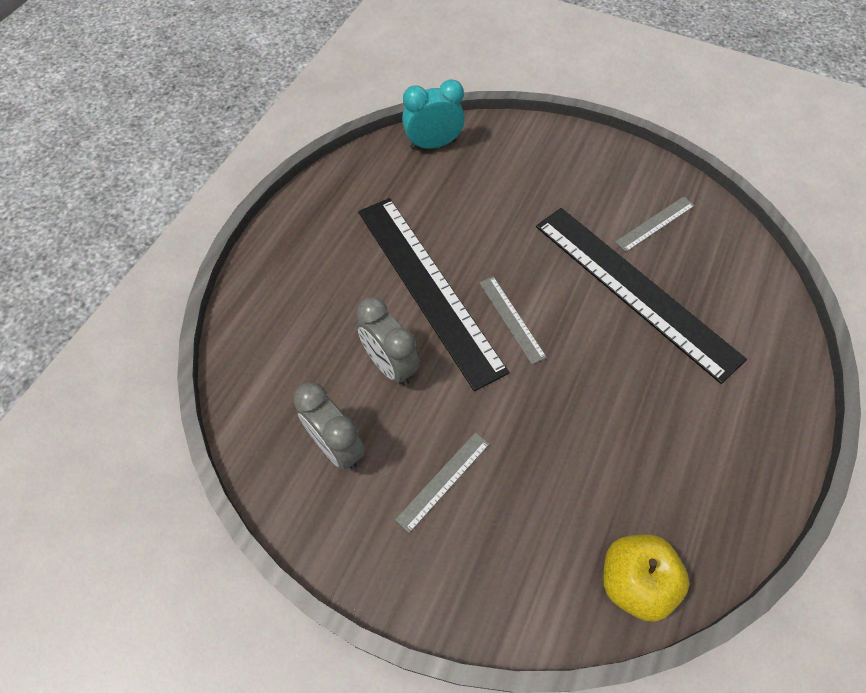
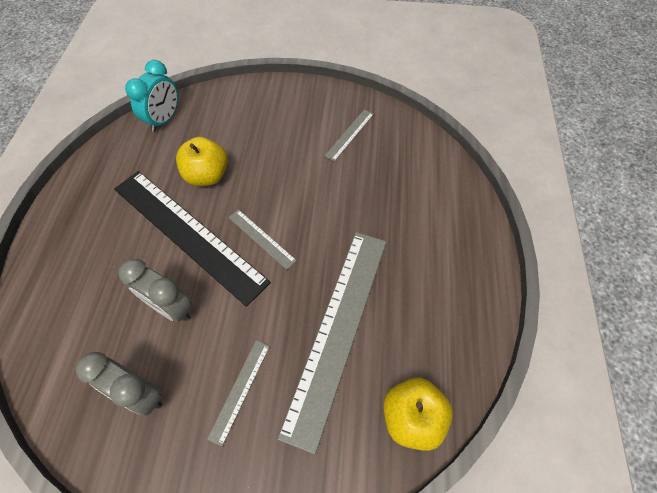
camera: 20 degrees left, 0 degrees up
(433, 144) = (164, 120): turquoise clock -> turquoise clock turned 150 degrees clockwise
(467, 226) = (207, 175): none -> yellow apple
(574, 453) = (338, 329): none -> grey ruler
(634, 289) = (348, 188): black ruler -> none

